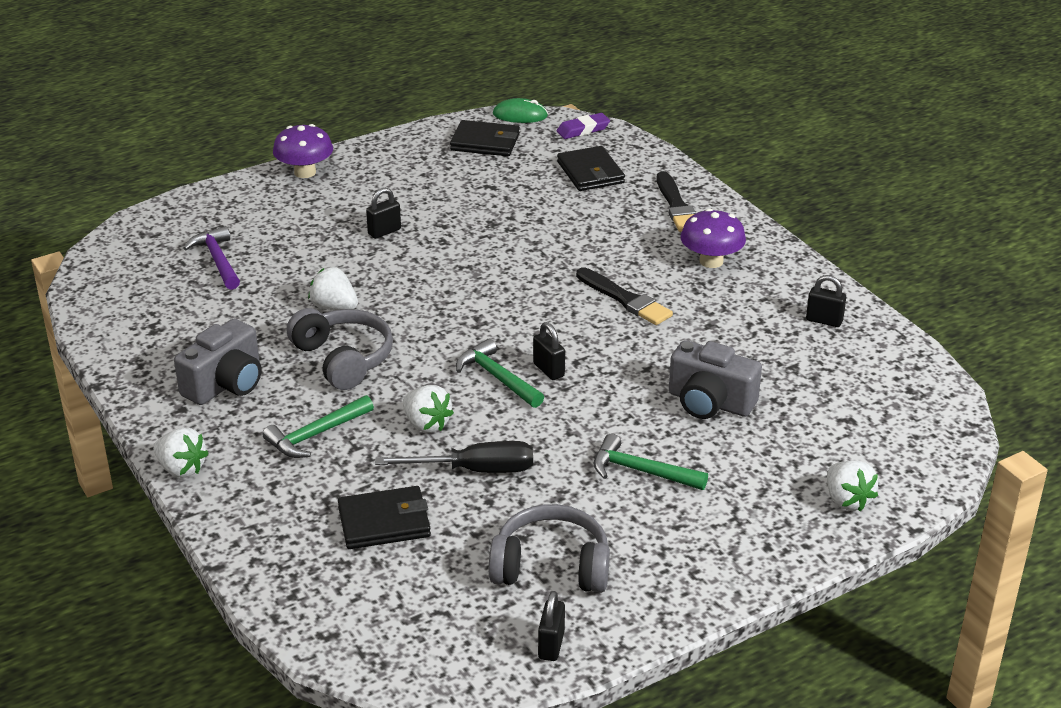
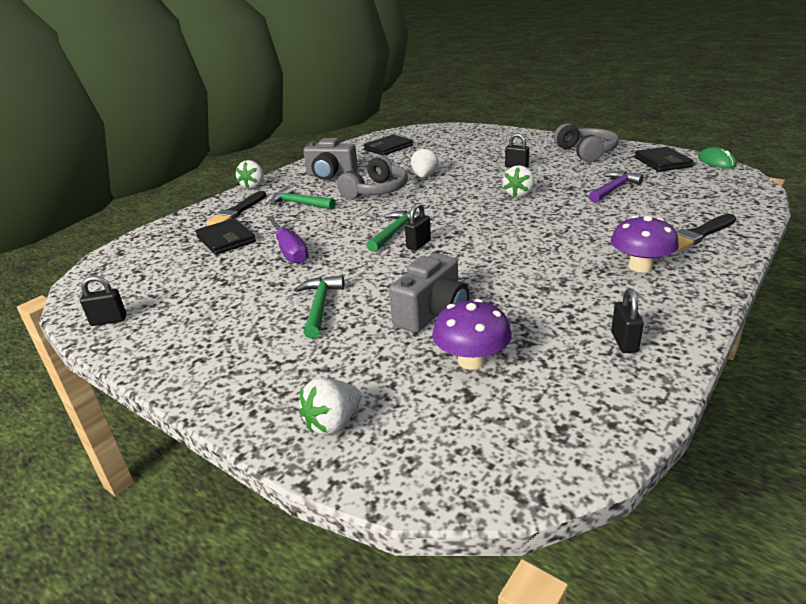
camera: 70 degrees right, 5 degrees down
(217, 260) = (438, 146): purple hammer -> purple hammer (614, 189)
(305, 172) = (548, 138): purple mushroom -> purple mushroom (471, 360)
(426, 424) = (328, 226): white strawberry -> white strawberry (518, 194)
(475, 470) = (289, 250): black screwdriver -> purple screwdriver
(551, 566) = (194, 300): grey headphones -> grey headphones (586, 152)
(583, 130) = (739, 181): purple eraser -> none
(590, 172) = (686, 197): black wallet -> black wallet (388, 148)
(625, 299) = (537, 247): black brush -> black brush (237, 211)
(710, 402) = (432, 313): grey camera -> grey camera turned 150 degrees counterclockwise

